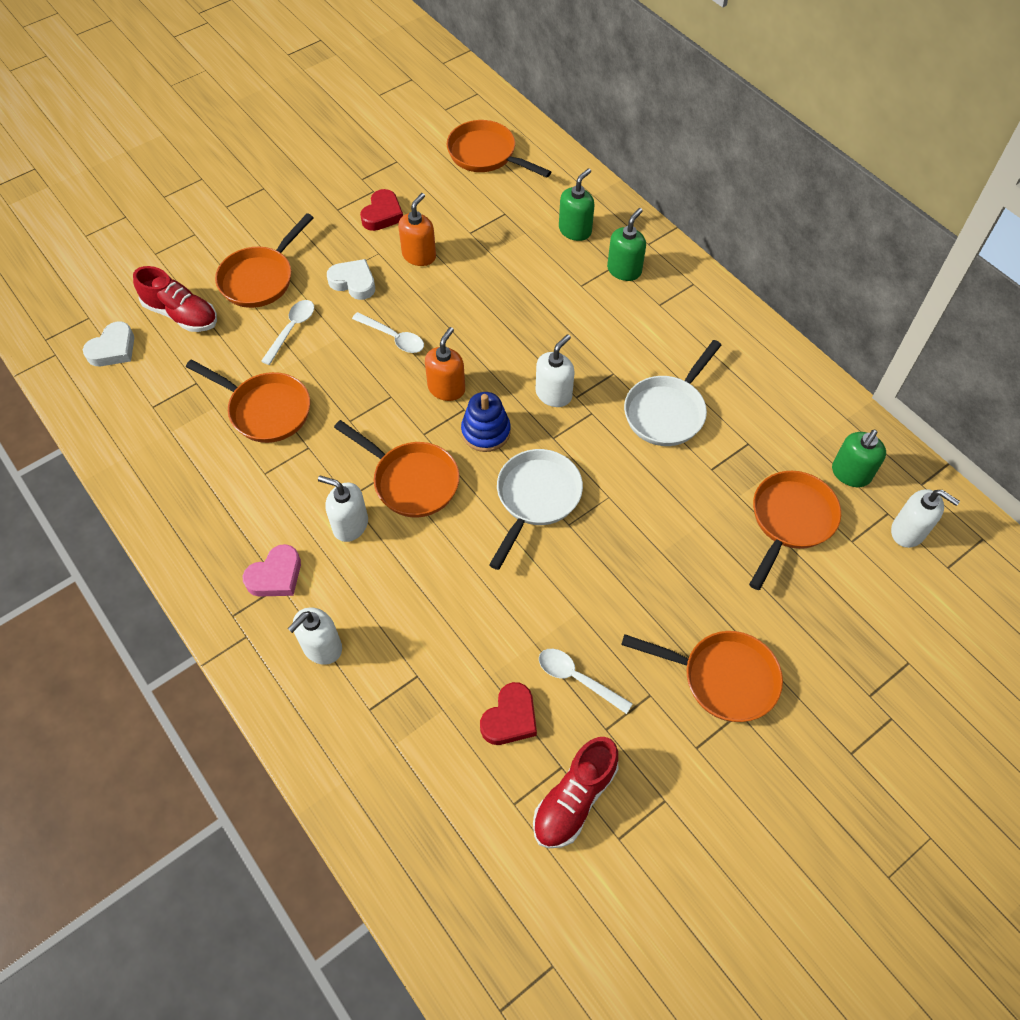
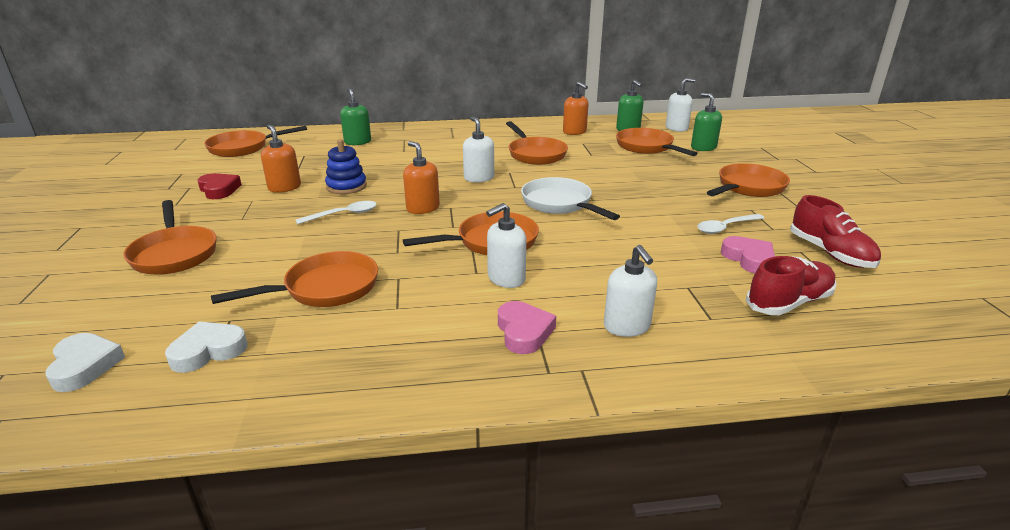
camera: 60 degrees left, 30 degrees down
(181, 314) = (129, 306): red shoe -> red shoe (788, 302)
(292, 329) = (259, 253): white spoon -> none
(353, 282) = (261, 216): white heart -> white heart (208, 351)
(486, 432) = (481, 205): blue stacking toy -> blue stacking toy (346, 186)
(510, 718) = (749, 259): red heart -> pink heart
(624, 270) = (412, 138): green soap dispenser -> green soap dispenser (703, 147)
(667, 411) = (535, 154): white pan -> orange pan
(785, 417) = (574, 132): none -> orange soap dispenser

